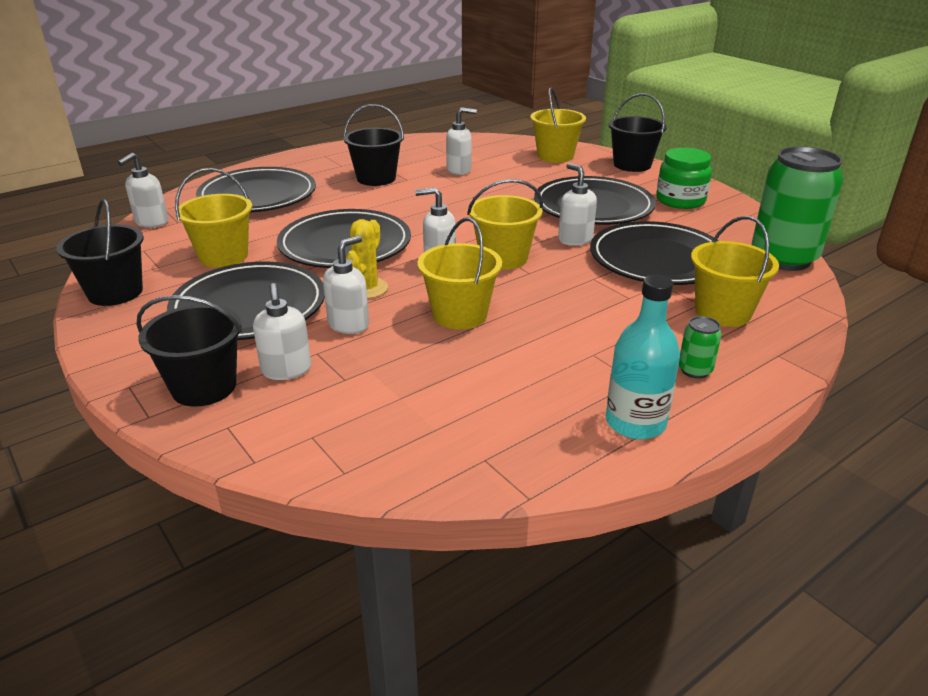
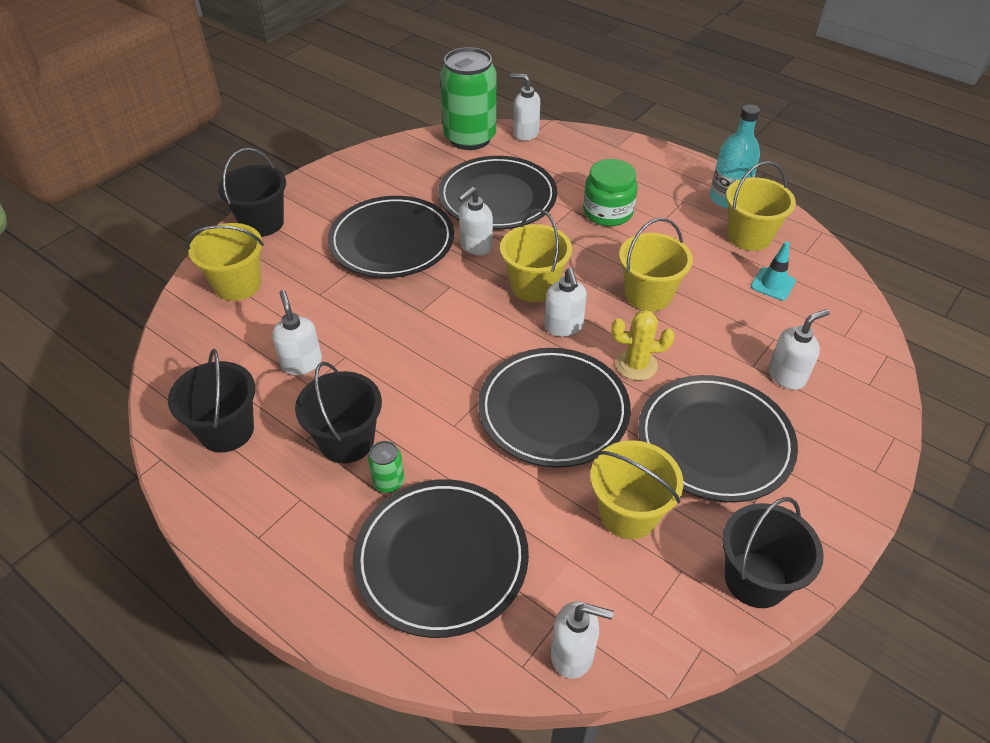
camera: 105 degrees left, 15 degrees up
(204, 387) = (841, 419): black bucket -> black bucket (226, 430)
(349, 324) = (702, 358): white soap dispenser -> white soap dispenser (525, 133)
(434, 407) = (773, 284): none -> turquoise traffic cone
(680, 200) = (361, 188): green jar -> green jar (608, 212)
(695, 370) = (656, 177): green can -> green can (388, 482)
(722, 312) = (572, 166): yellow bucket -> yellow bucket (749, 236)

